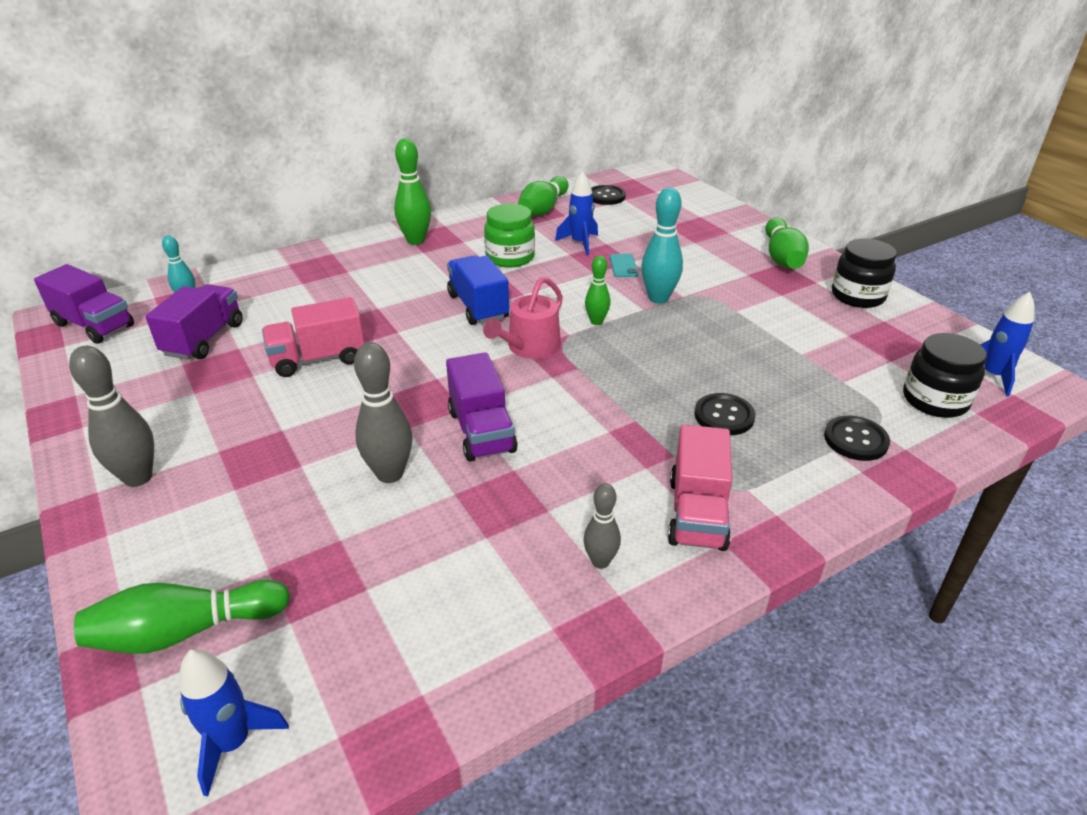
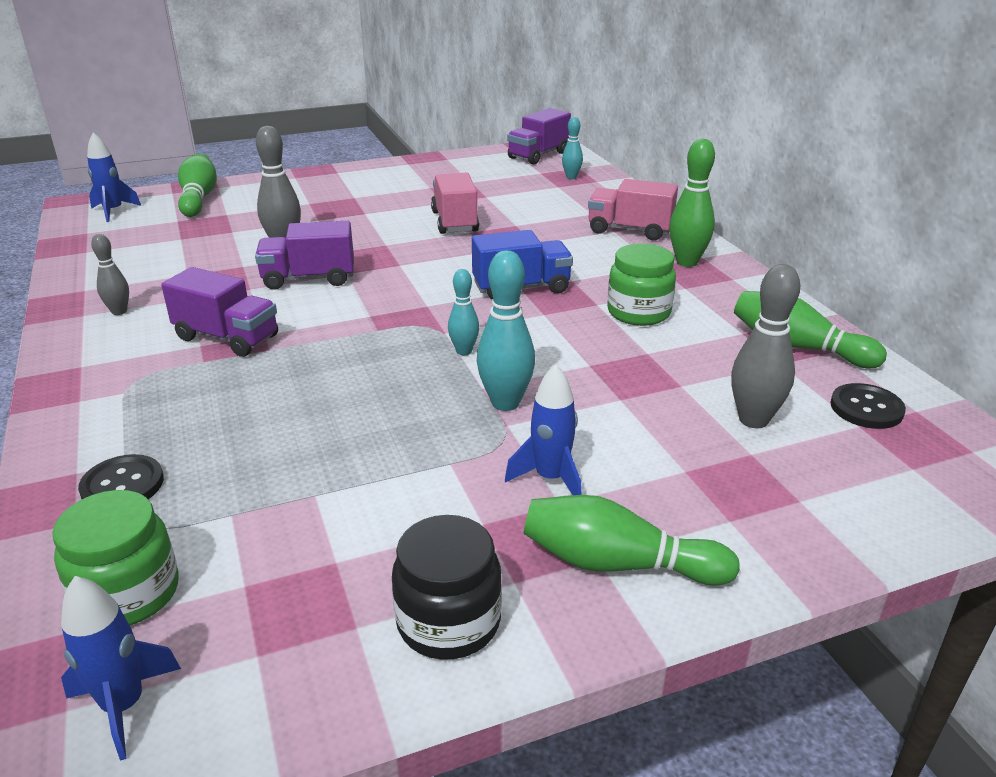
camera: 100 degrees right, 5 degrees down
(138, 477) = (342, 180): grey bowling pin -> grey bowling pin (753, 420)
(204, 339) = (504, 185): purple truck -> purple truck (227, 338)
(530, 347) = (428, 308): pink watering can -> none
(580, 243) = (679, 364): blue rocket -> blue rocket (550, 478)
(596, 321) = (464, 351): green bowling pin -> turquoise bowling pin
(623, 266) = (605, 389): turquoise phone -> none
(697, 513) = (122, 360): pink truck -> pink truck (629, 230)
(724, 416) = (236, 402): black button -> none
(935, 400) = (128, 594): black jar -> green jar

